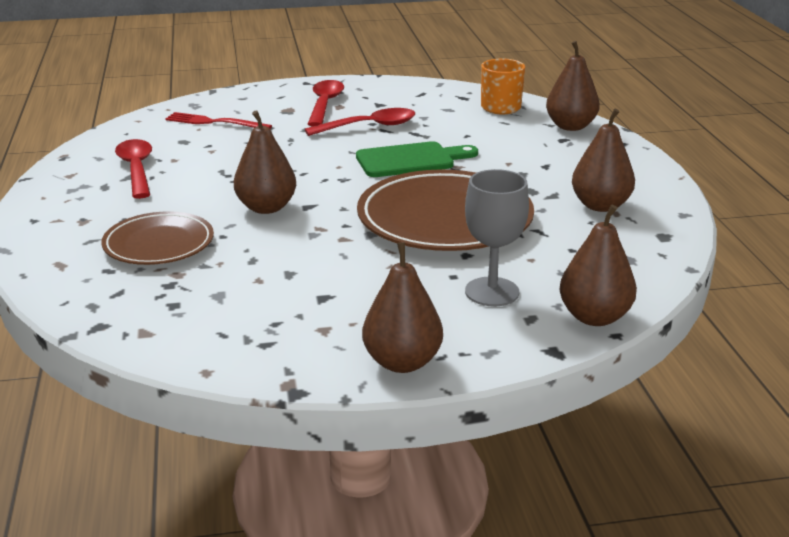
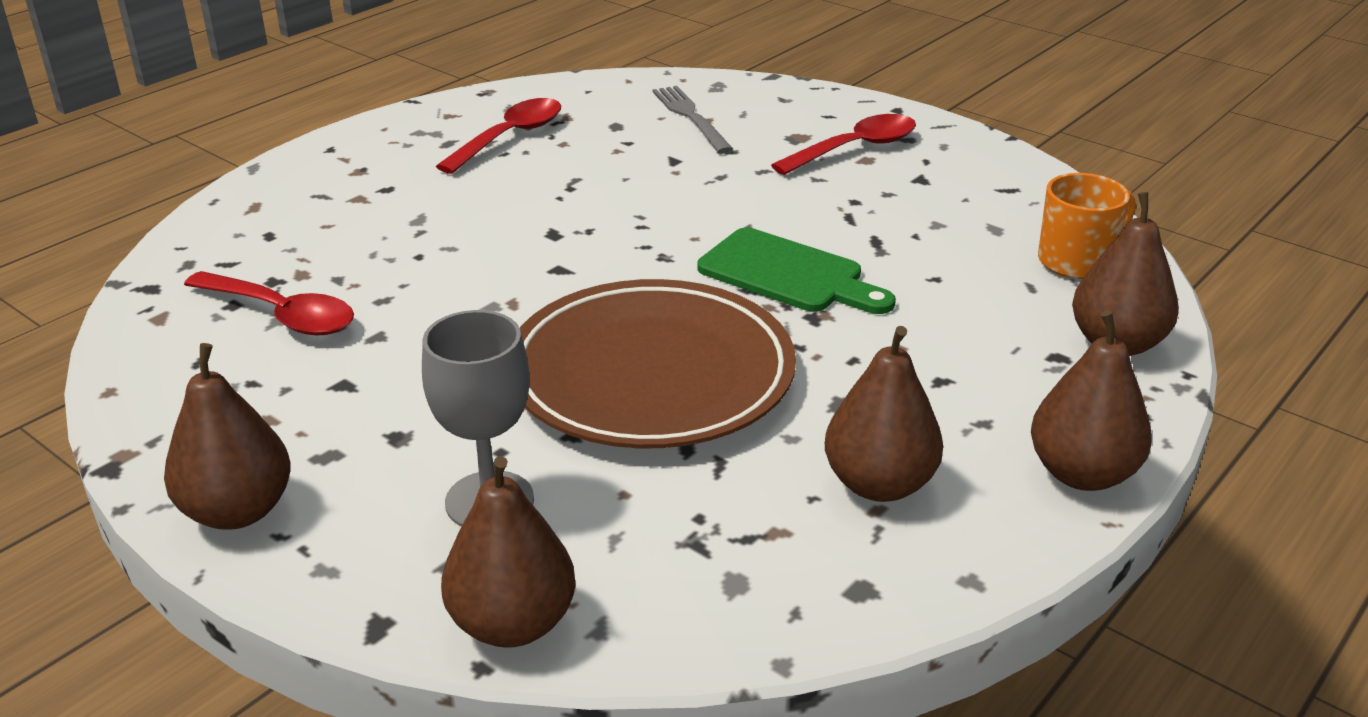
camera: 50 degrees right, 5 degrees up
(159, 244) = (355, 232): brown plate -> none
(214, 122) = (691, 117): red fork -> grey fork
(266, 208) = (519, 247): brown pear -> brown pear (1082, 473)
(369, 127) = (840, 204): red spoon -> red spoon (281, 315)

